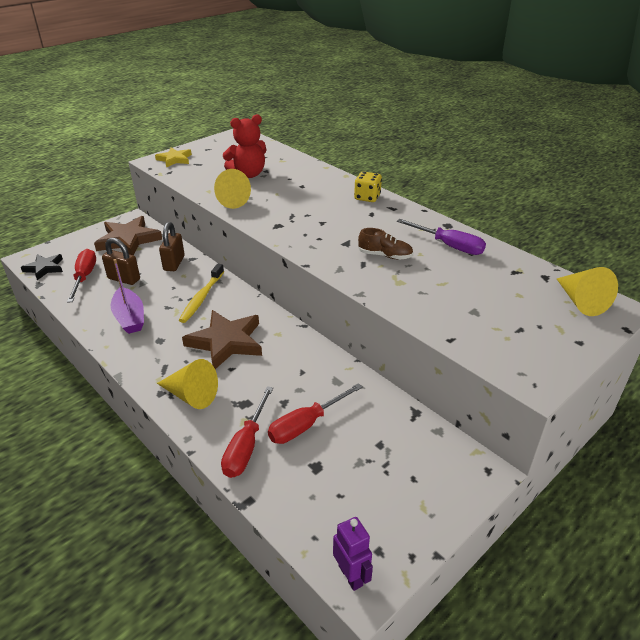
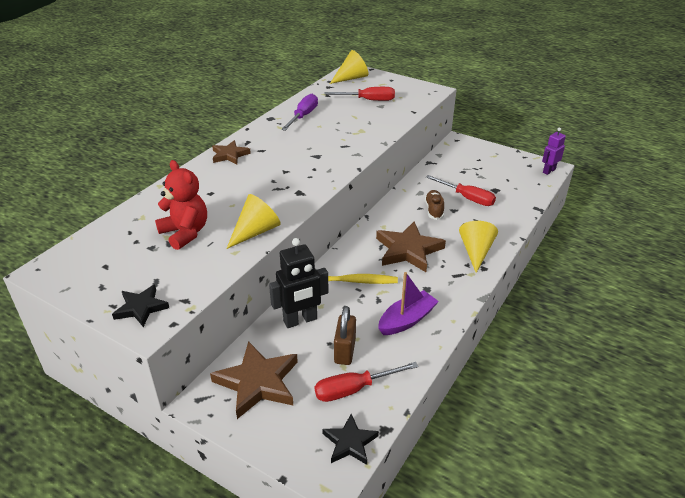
camera: 105 degrees left, 0 degrees up
(174, 159) = (141, 308): yellow star -> black star
(174, 263) = (300, 320): brown padlock -> black robot
(246, 446) = (500, 217): red screwdriver -> red screwdriver (368, 100)
(367, 197) = (229, 155): yellow dice -> brown star
(385, 255) = (329, 138): brown shoe -> brown shoe (434, 210)

